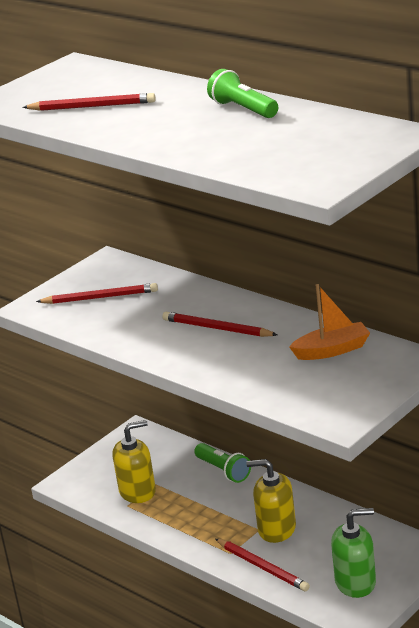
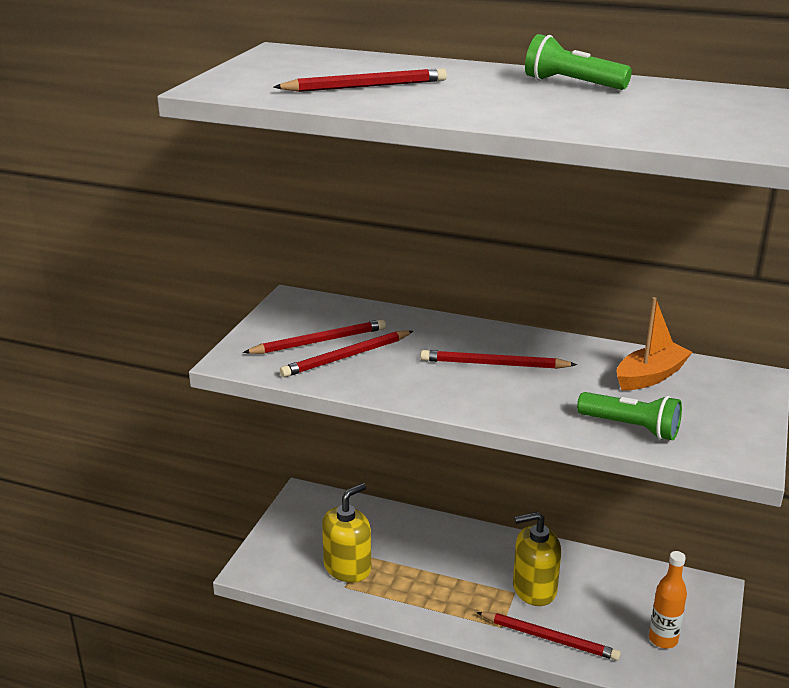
camera: 25 degrees left, 0 degrees up
(111, 312) = (346, 356): none -> red pencil
(223, 471) = (431, 528): green flashlight -> green flashlight (631, 427)
(355, 582) = (663, 639): green soap dispenser -> orange bottle

